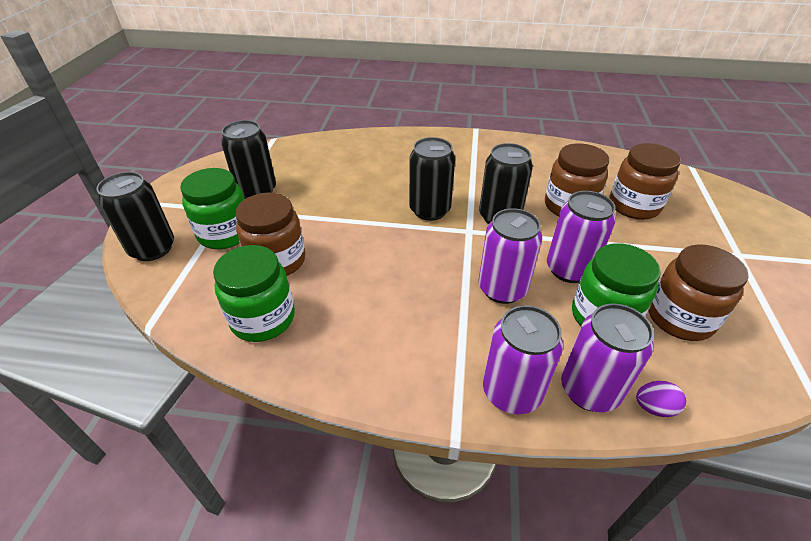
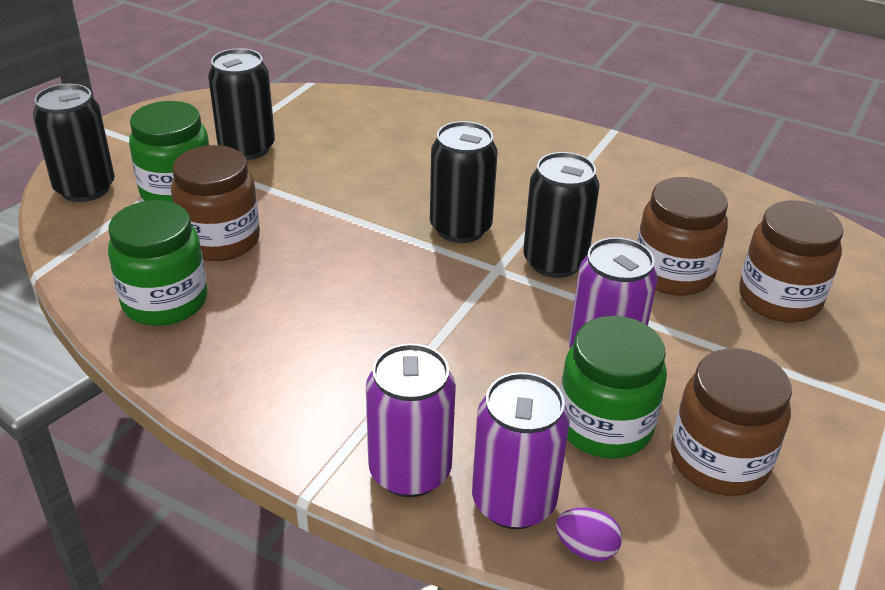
camera: 20 degrees right, 5 degrees down
(502, 289) = (488, 352): purple can -> none

